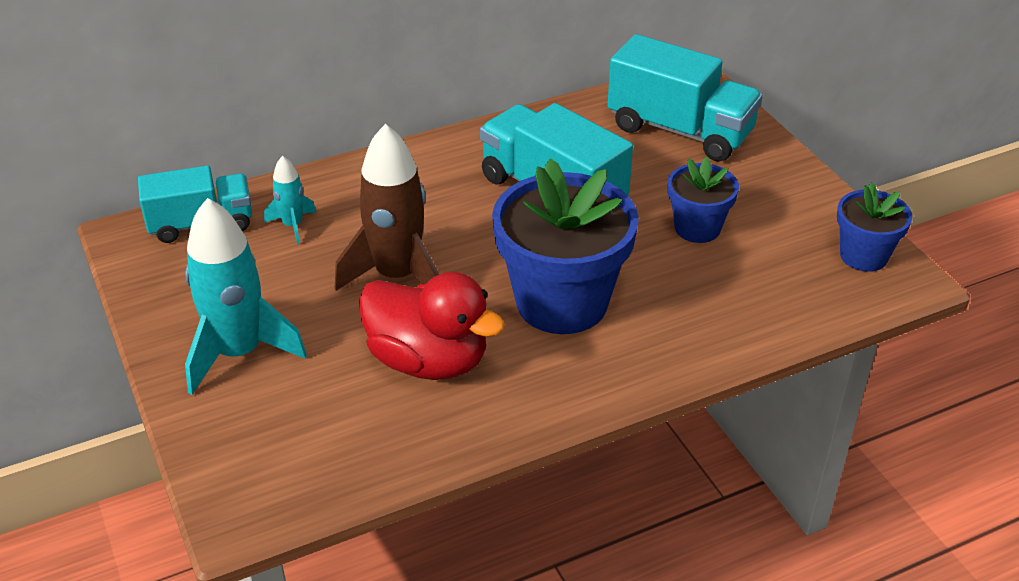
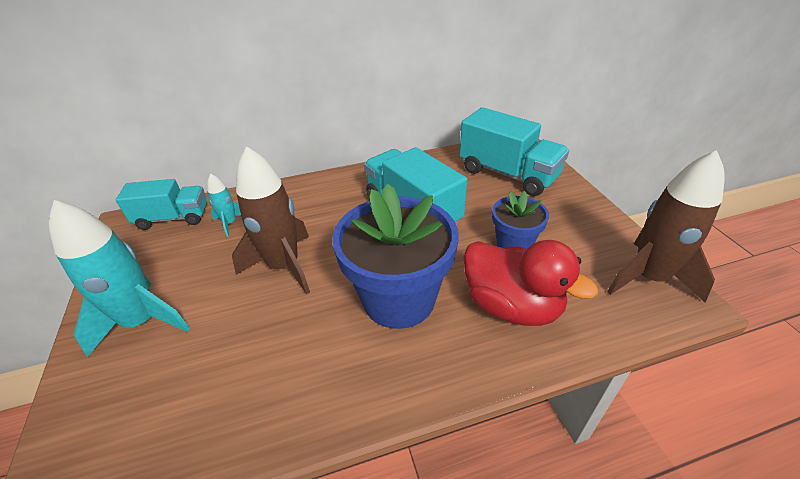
camera: 10 degrees right, 0 degrees up
(428, 360) = (279, 343): red duck -> red duck (511, 306)
(863, 256) = (648, 277): blue flower pot -> brown rocket

